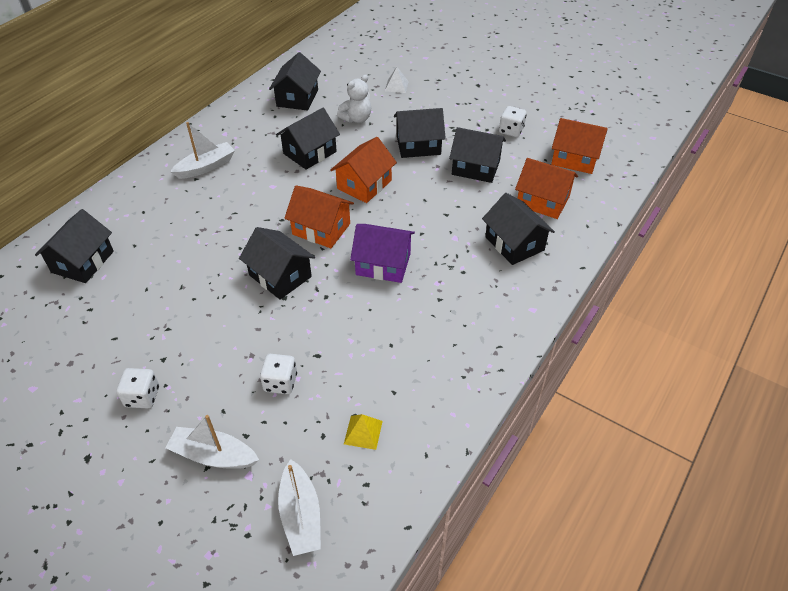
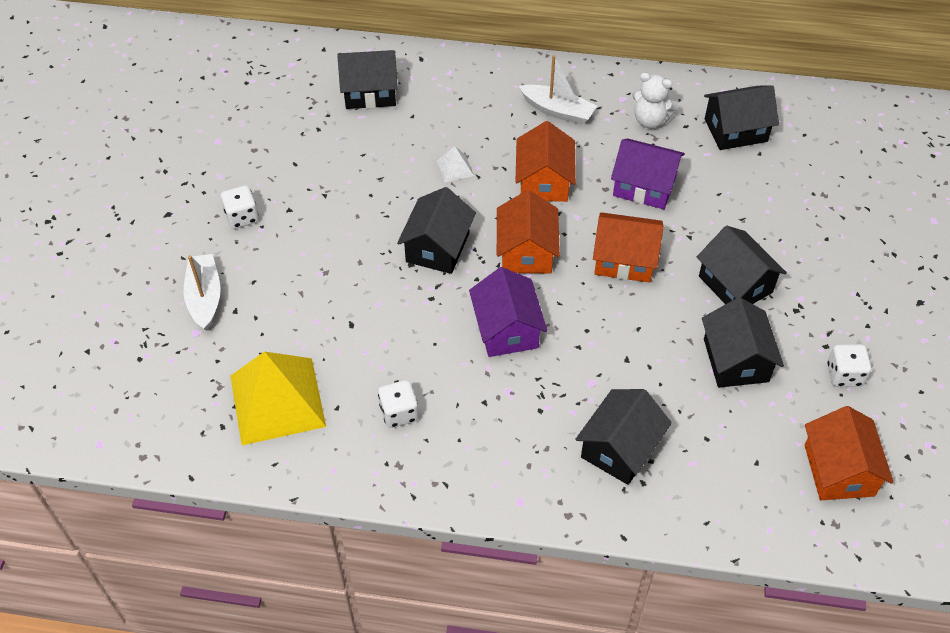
camera: 65 degrees right, 5 degrees up
(280, 382) = (304, 309): white dice -> white dice (399, 413)
(301, 515) = (171, 389): white boat -> none
(310, 153) = (644, 186): black house -> purple house
(356, 118) = (740, 202): white teddy bear -> white teddy bear (650, 120)
(363, 432) = (277, 400): yellow pyramid -> yellow pyramid, size x2.39
(396, 86) = (841, 215): white pyramid -> white pyramid (455, 168)
(543, 201) = (721, 456): orange house -> orange house (544, 181)

